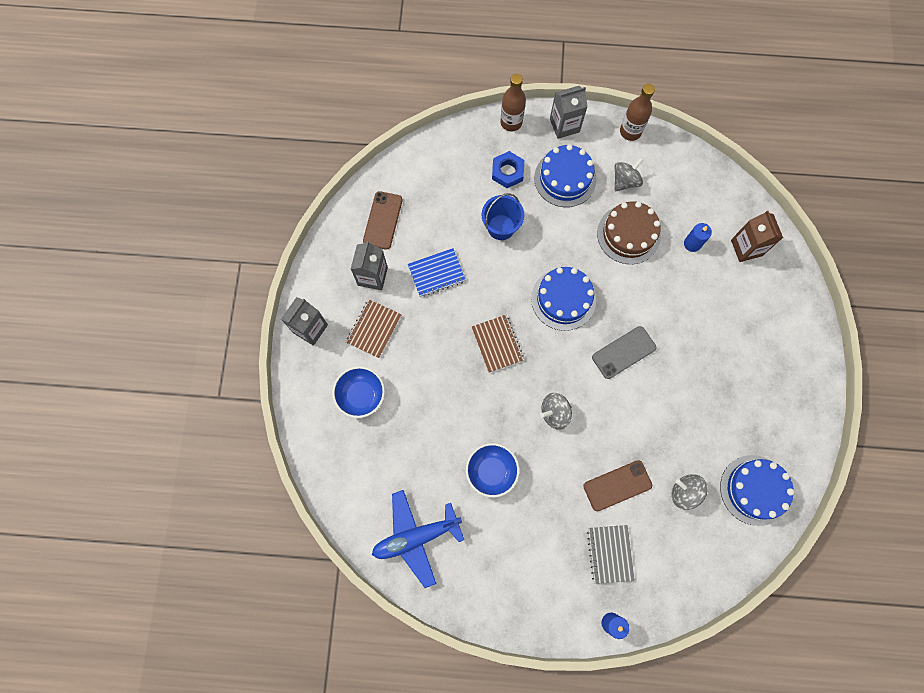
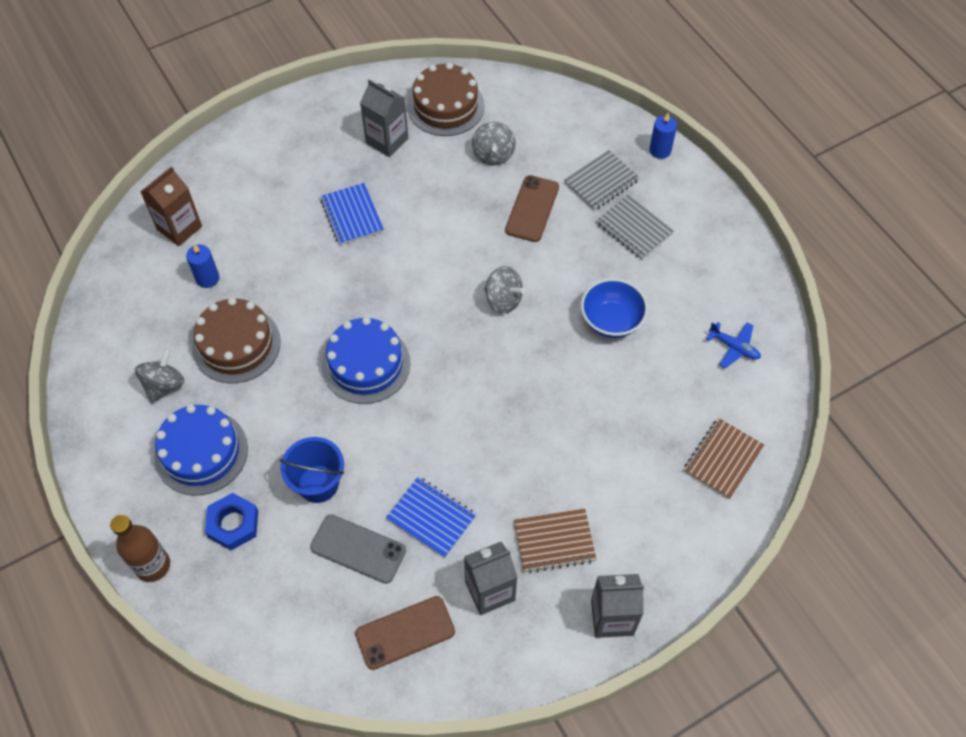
camera: 125 degrees left, 15 degrees down
(361, 395) = (641, 500): blue bowl -> none
(416, 537) = (734, 347): blue plane -> blue plane, size x0.49
(497, 344) = (470, 398): brown notebook -> brown notebook (723, 459)
(553, 545) = (634, 229): none -> grey notebook
(564, 125) = (120, 498): grey carton -> grey carton (387, 141)
(617, 485) = (532, 209): brown phone -> brown phone turned 75 degrees clockwise
(623, 352) = (387, 275): grey phone -> grey phone (358, 549)
(625, 181) = (164, 385): grey spinning top -> grey spinning top turned 105 degrees clockwise
(630, 131) = (86, 417): brown bottle -> none
(689, 360) = (352, 215): none -> blue notebook
(754, 490) = (445, 106): blue cake -> brown cake

